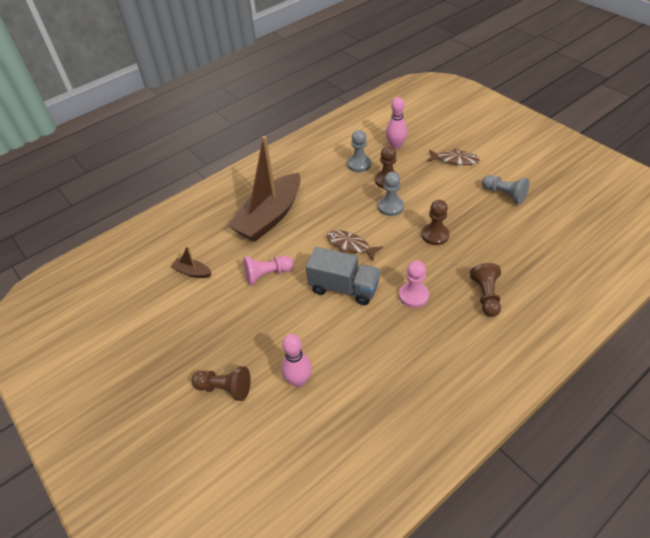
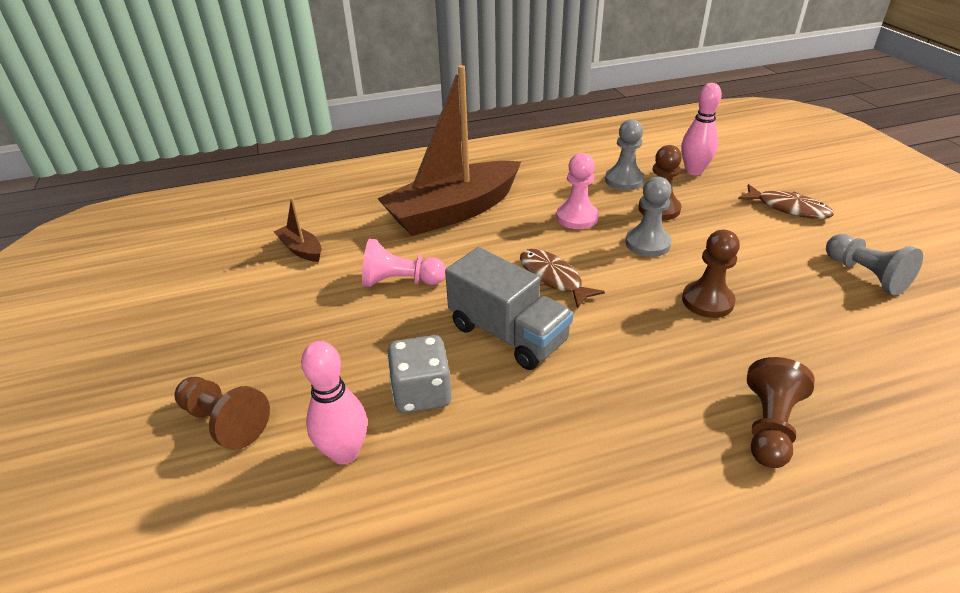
camera: 20 degrees right, 10 degrees down
(318, 336) = (422, 393): none -> grey dice
(413, 295) = (624, 382): pink pawn -> pink pawn (577, 217)

